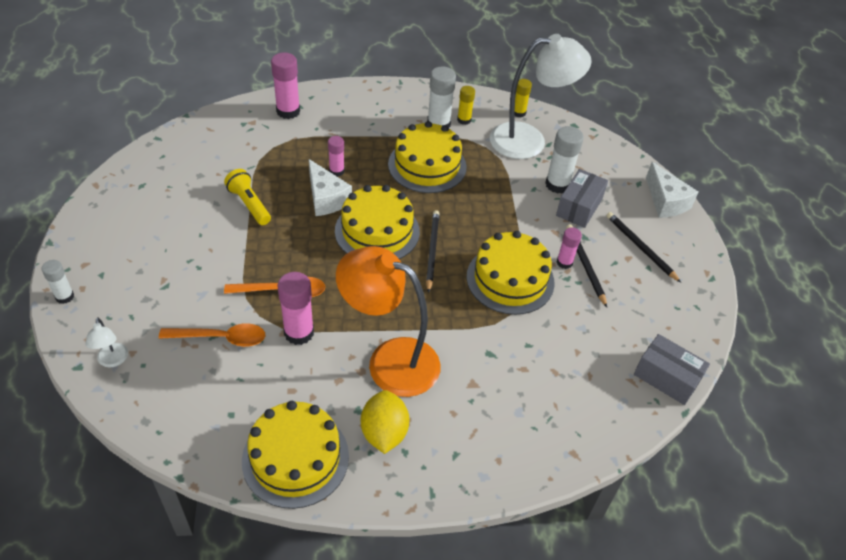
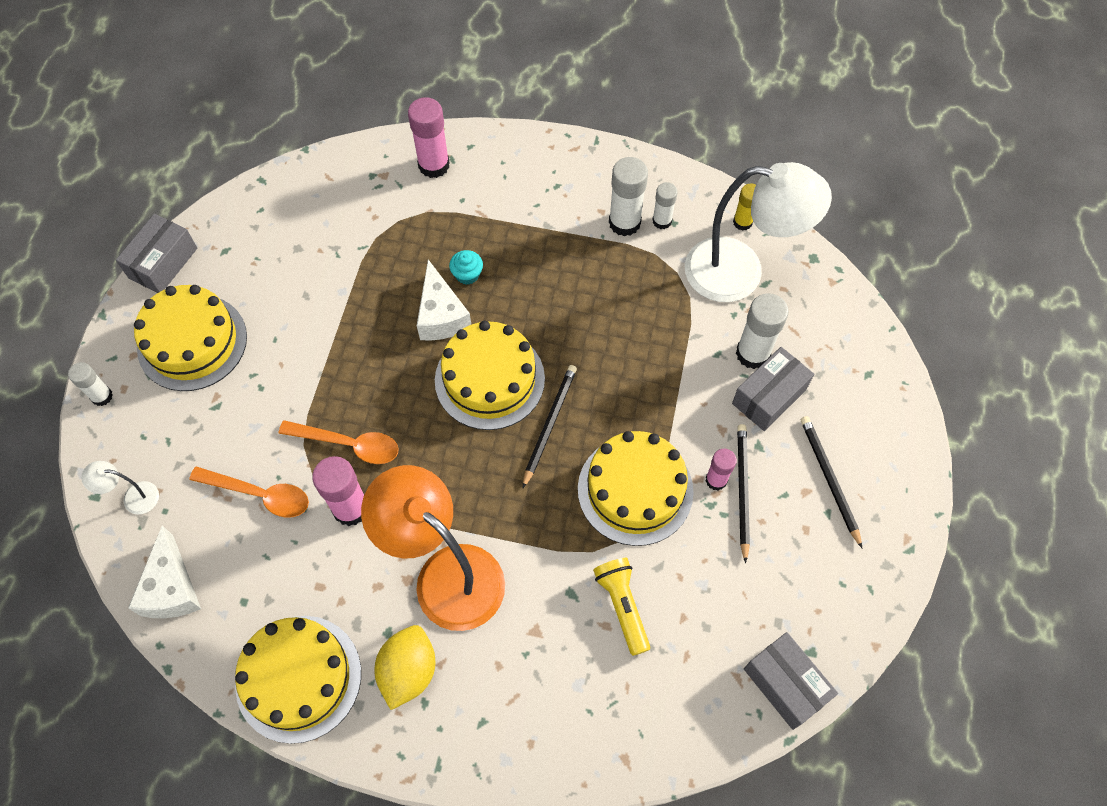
camera: 20 degrees right, 15 degrees up
(92, 201) = (163, 263): none -> grey box
(112, 361) = (133, 497): white lamp -> white lamp turned 90 degrees clockwise
(249, 204) = (344, 305): yellow flashlight -> yellow flashlight (622, 606)
(336, 171) = (467, 274): pink glue stick -> turquoise cupcake
(427, 165) = (587, 288): yellow cake -> yellow cake (192, 342)
(464, 120) = (662, 221): yellow glue stick -> white glue stick
(665, 201) = (895, 412): white cheese -> white cheese (171, 588)

